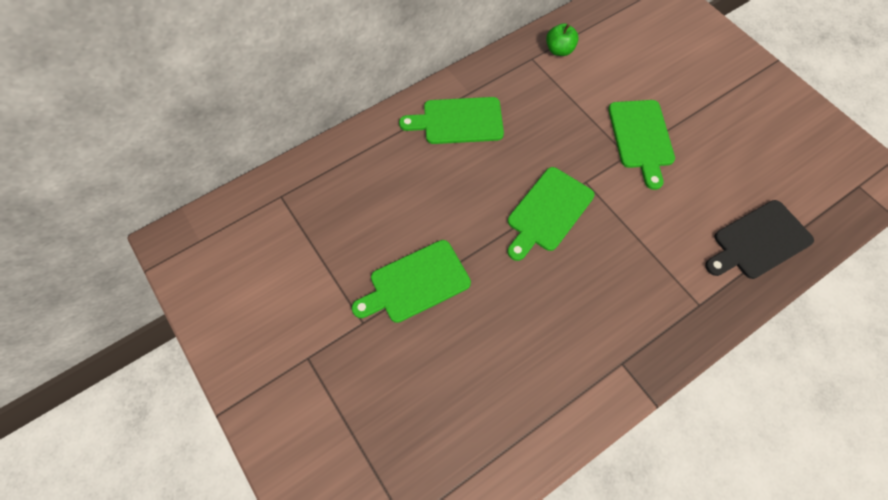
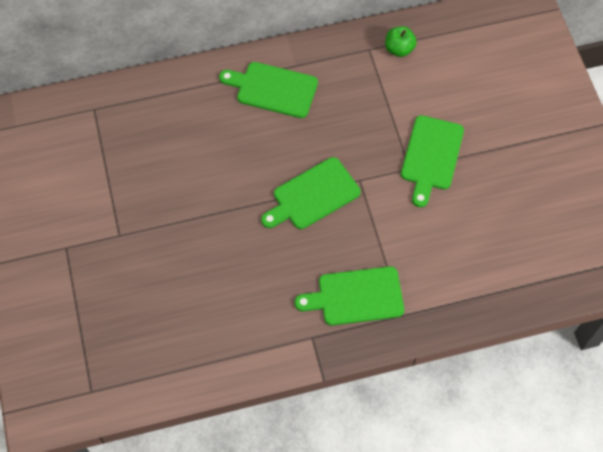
camera: 20 degrees right, 0 degrees up
(416, 283) = (174, 218): green cutting board -> green cutting board (356, 297)
(759, 241) = (485, 281): black cutting board -> none

